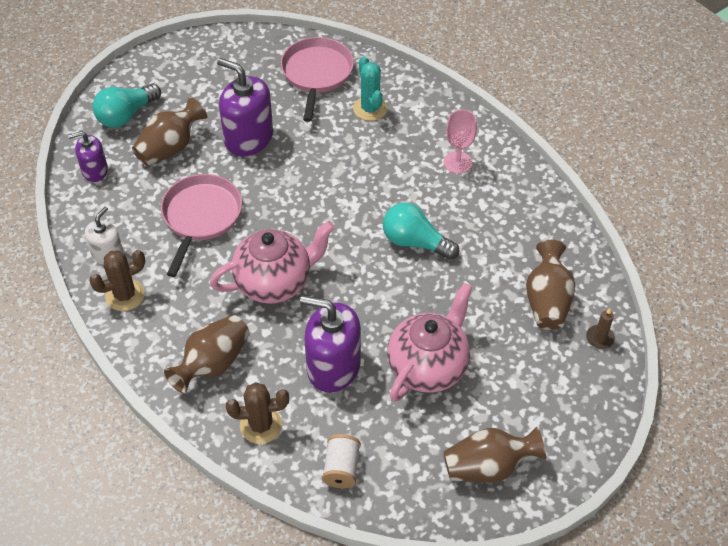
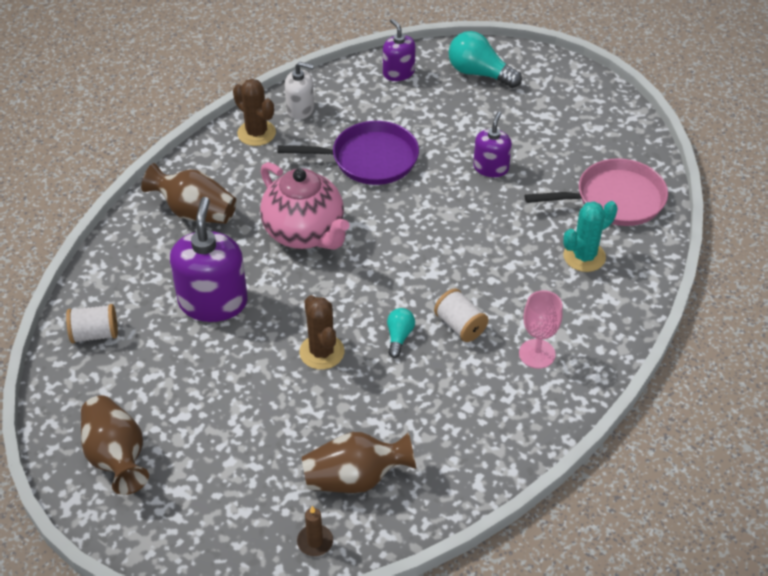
camera: 75 degrees right, 5 degrees down
(170, 148) = (450, 115): brown vase -> none
(201, 216) = (370, 159): pink pan -> purple pan
(248, 138) = (491, 168): purple soap dispenser -> purple soap dispenser, size x0.57
(261, 425) = (132, 263): brown cactus -> brown cactus (322, 352)
(415, 201) = (460, 325): none -> white spool
(415, 242) = (399, 337): turquoise light bulb -> turquoise light bulb, size x0.55
(428, 367) = (232, 381): pink teapot -> none

